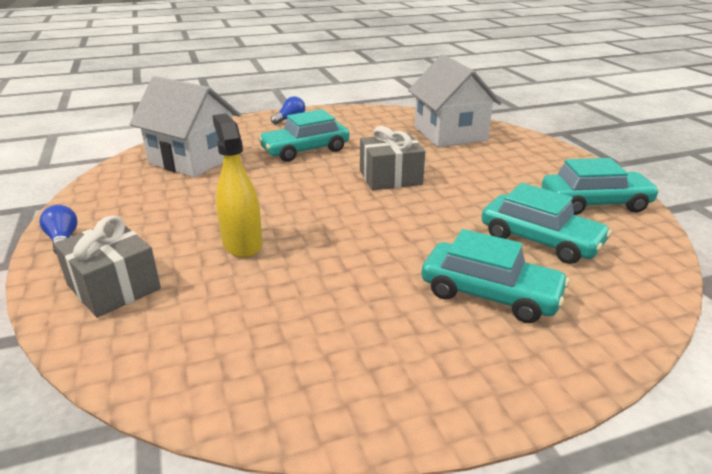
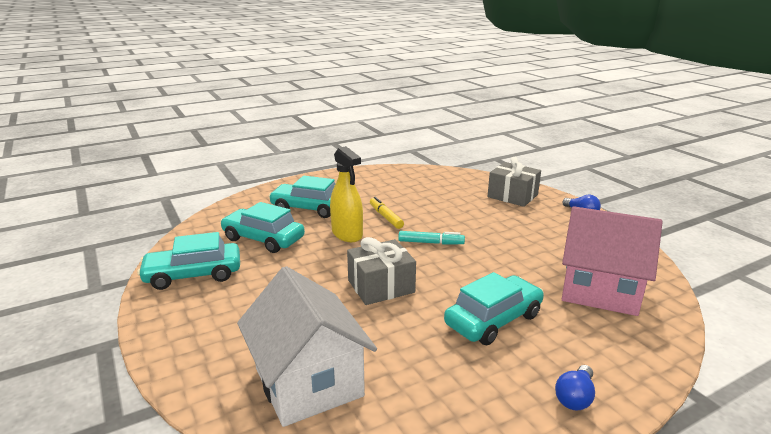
camera: 170 degrees right, 5 degrees down
(193, 160) = (600, 290): white house -> pink house
(242, 244) = (466, 220): yellow spray bottle -> yellow spray bottle (347, 234)
(316, 215) = (431, 243): none -> turquoise marker
(360, 261) = (386, 217): none -> yellow marker

